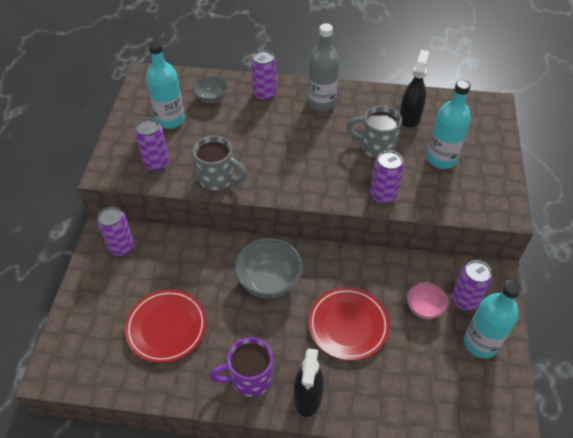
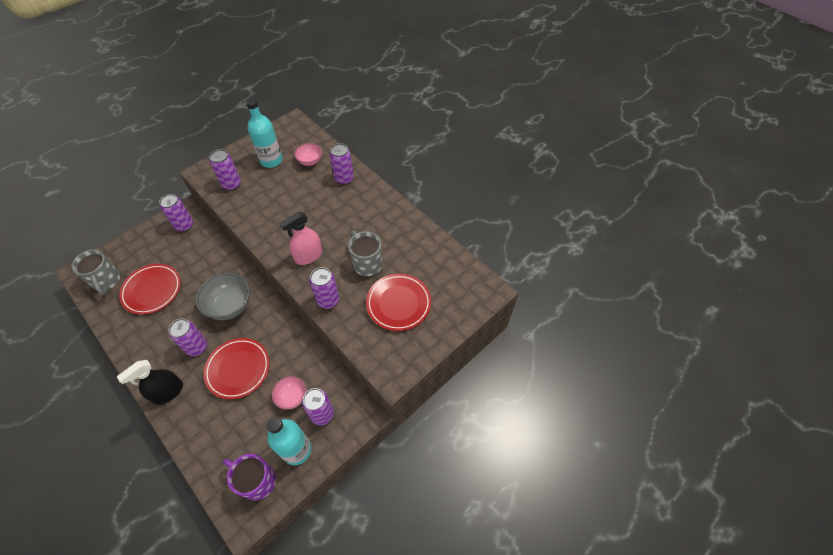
camera: 40 degrees right, 5 degrees up
(211, 99) = (310, 161): grey bowl -> pink bowl
(218, 179) = (251, 217): grey mug -> grey mug (106, 281)
(250, 378) = (155, 355): purple mug -> purple mug (257, 480)
(284, 338) = (197, 347): none -> purple can
(318, 174) = (308, 256): none -> pink spray bottle
(321, 103) = (371, 208): grey bottle -> none
(410, 117) = (417, 258): black spray bottle -> none
(441, 159) = (398, 303): turquoise bottle -> red plate

